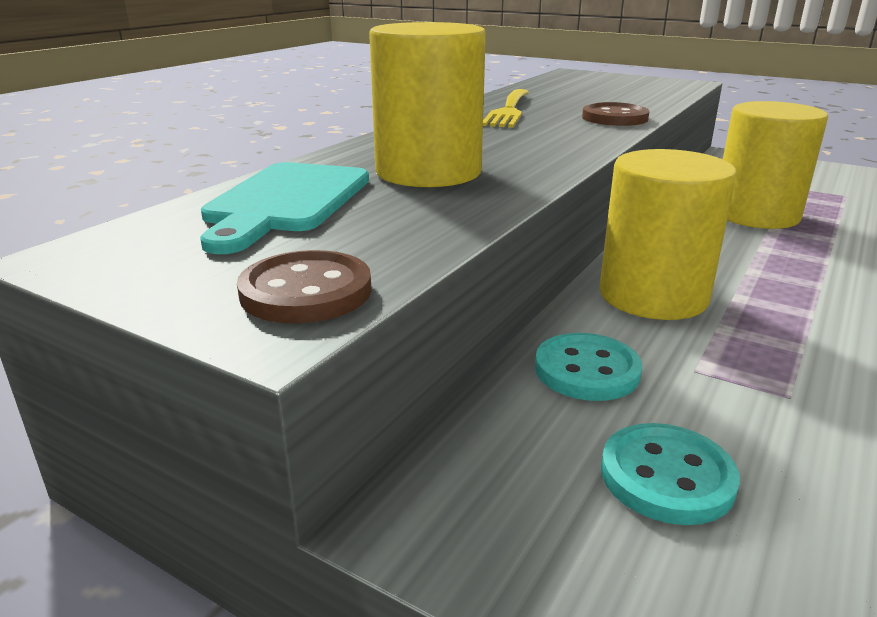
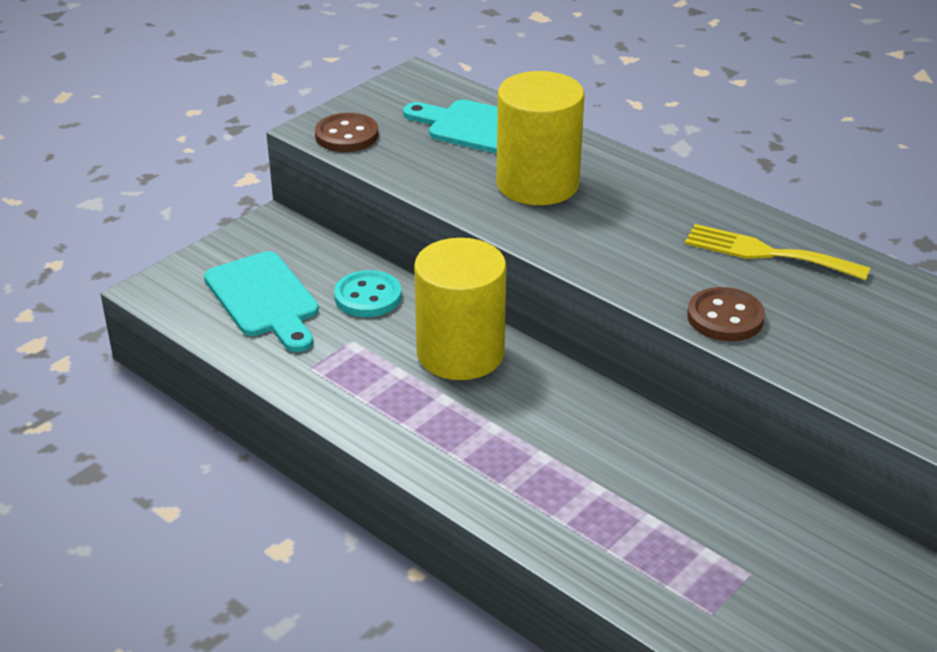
camera: 100 degrees right, 10 degrees up
(667, 477) = (264, 299): turquoise button -> turquoise cutting board
(756, 215) = (641, 490): yellow cylinder -> none

